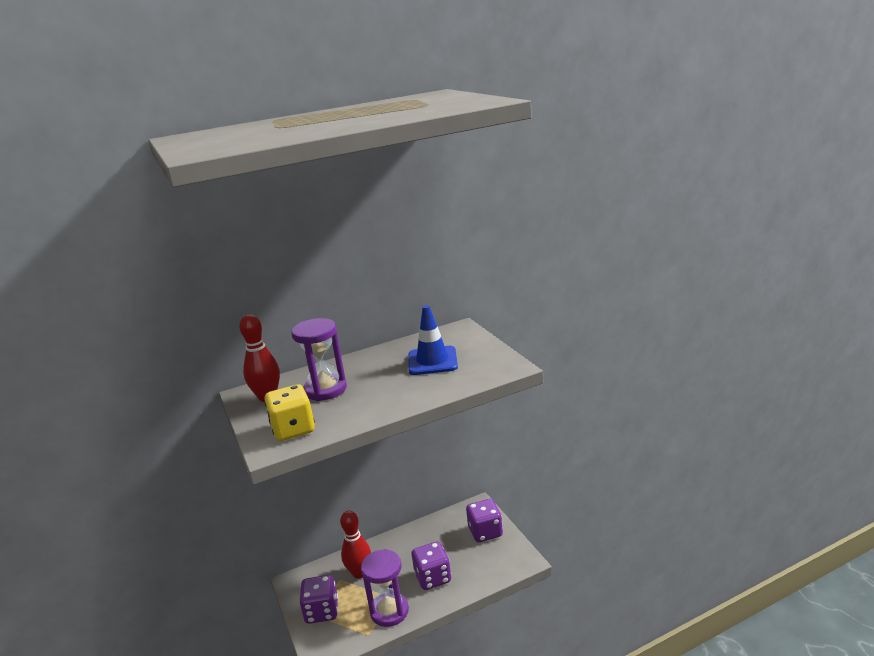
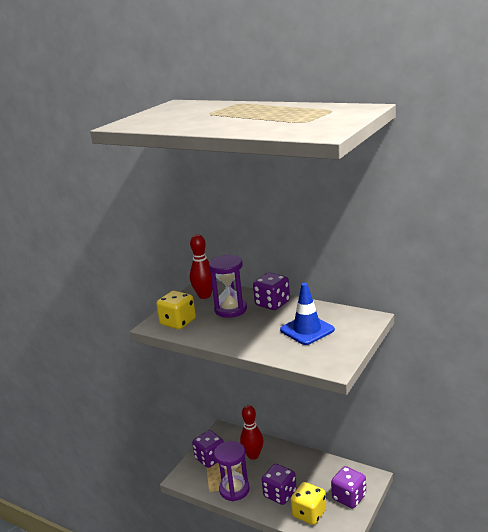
camera: 55 degrees right, 0 degrees up
(356, 364) = (272, 304): none -> purple dice
(477, 568) = (309, 513): none -> yellow dice

